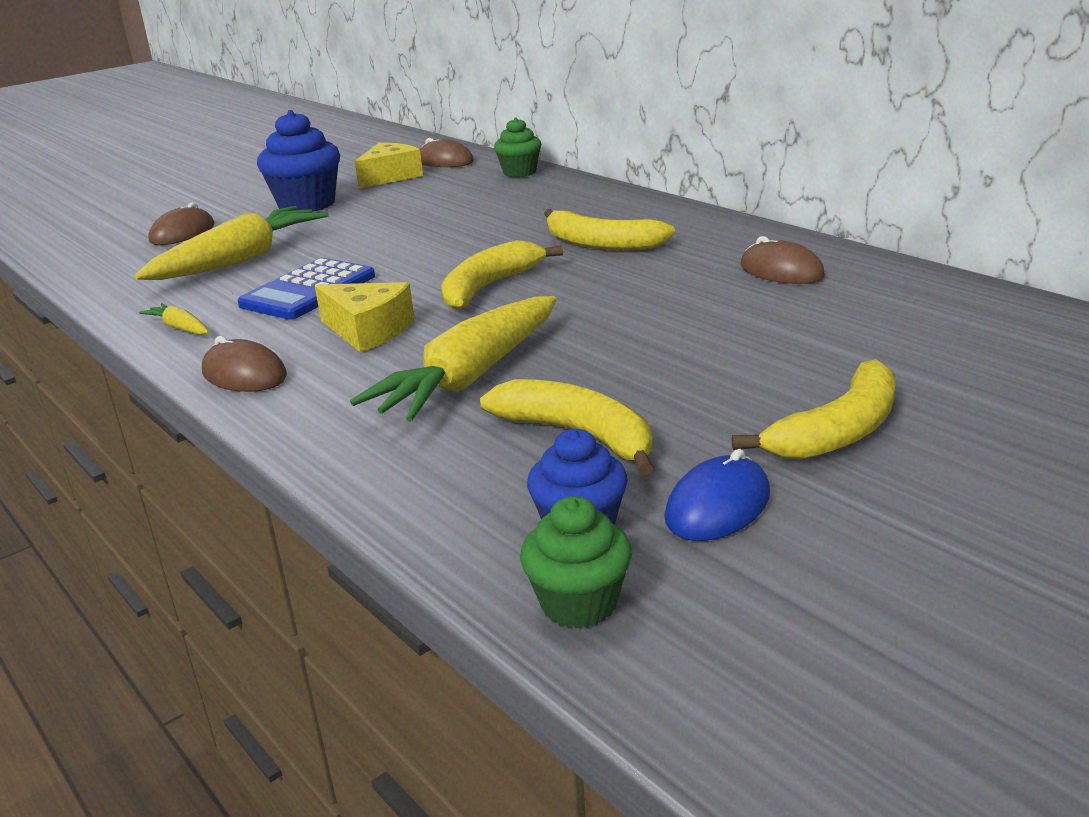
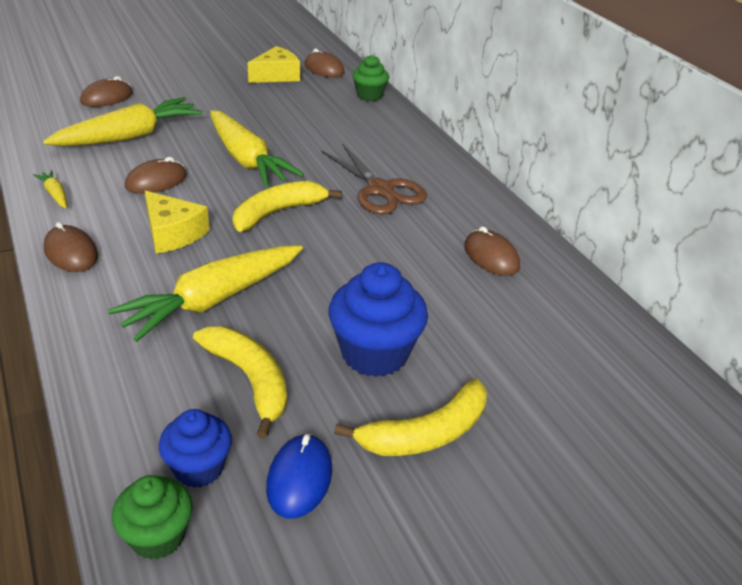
camera: 10 degrees right, 10 degrees up
(307, 204) = (204, 90): blue cupcake -> blue cupcake (374, 353)
(308, 291) = (156, 181): blue calculator -> brown mouse
(411, 251) = (246, 159): none -> yellow carrot
(601, 244) = (381, 190): yellow banana -> brown scissors
(718, 506) = (299, 478): blue mouse -> blue mouse turned 45 degrees counterclockwise

